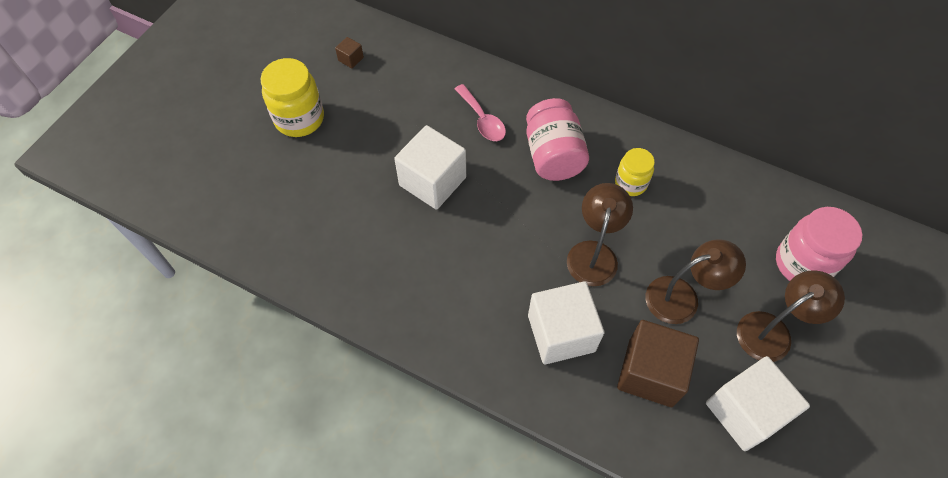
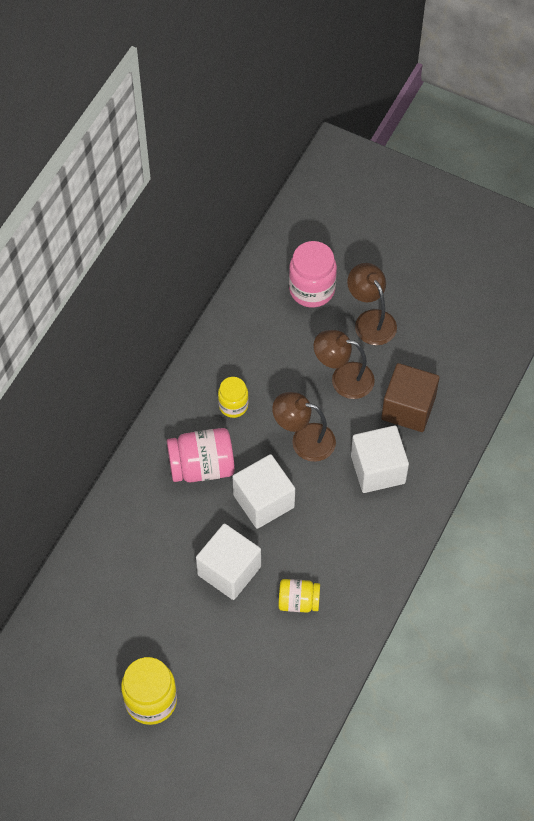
camera: 90 degrees left, 0 degrees up
(351, 59) = (72, 656): brown cube -> none
(394, 246) = (298, 601): none -> yellow jar
(482, 120) = (158, 527): pink spoon -> none
(682, 297) = (343, 378): brown lamp -> brown lamp turned 60 degrees counterclockwise
(745, 411) = (435, 349): white cube -> white cube (263, 501)

